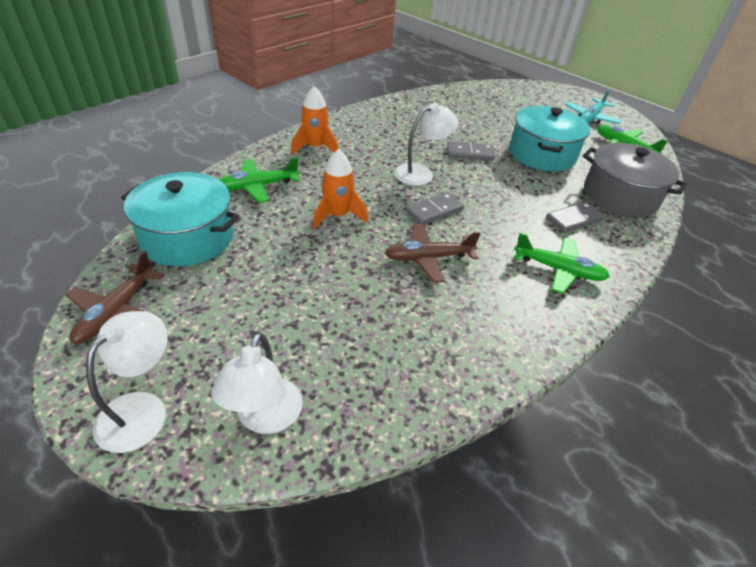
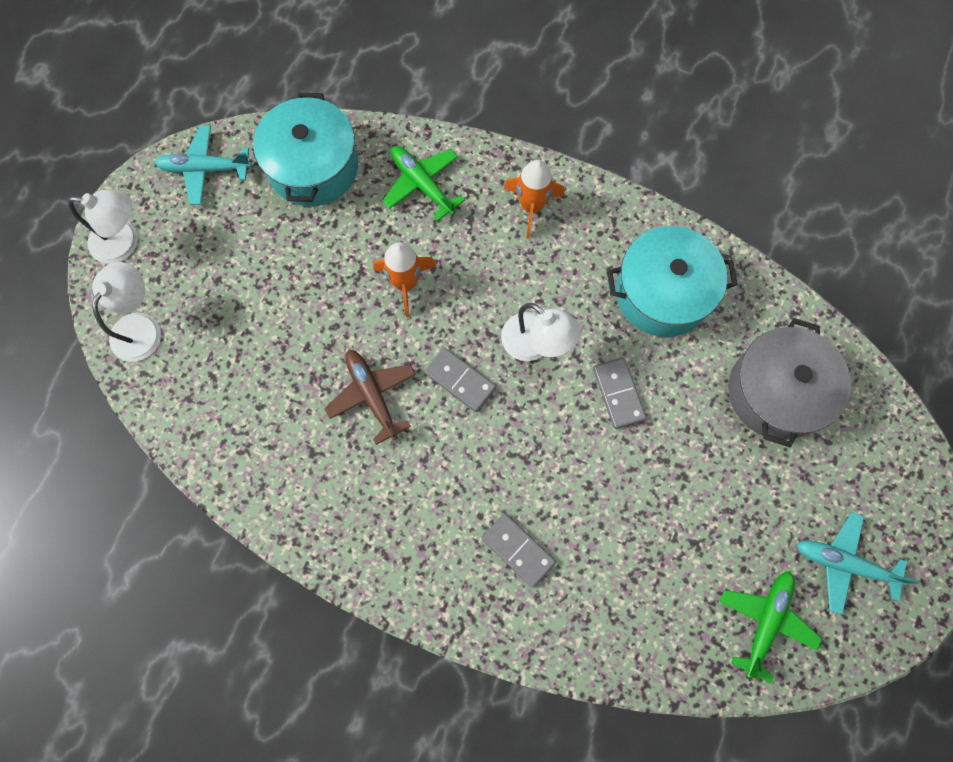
camera: 75 degrees right, 30 degrees up
(117, 312) = (205, 169): brown plane -> turquoise plane
(265, 418) = (141, 326): white lamp -> white lamp turned 120 degrees clockwise
(541, 154) = (669, 493): turquoise pot -> turquoise pot (662, 293)
(558, 270) = (407, 538): green plane -> none
(620, 196) = (605, 612): grey pot -> grey pot (776, 392)

